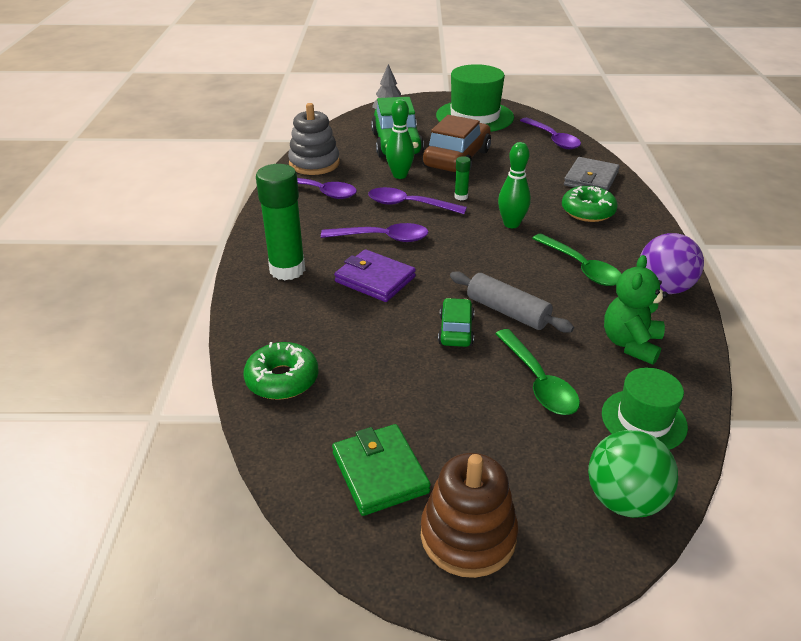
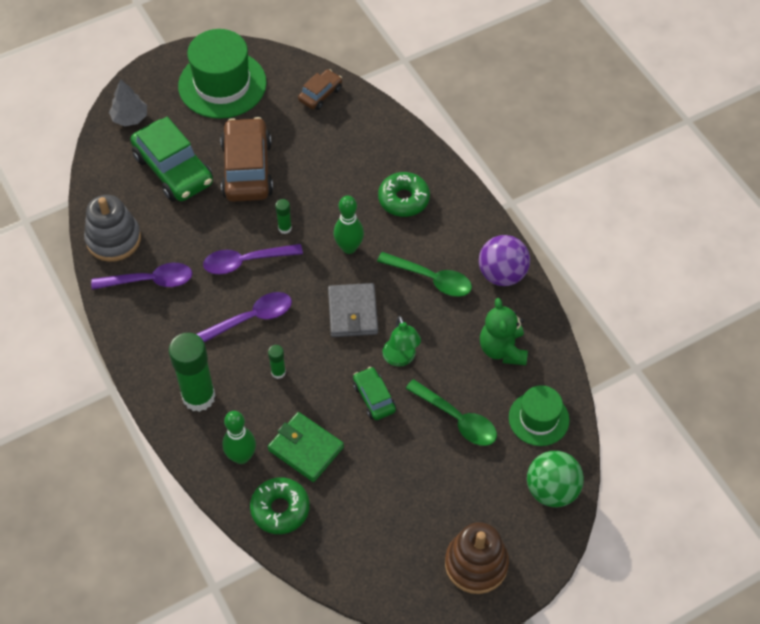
camera: 30 degrees left, 20 degrees up
(375, 279) = (278, 372): purple wallet -> green glue stick
(380, 472) = (398, 549): green wallet -> green wallet (306, 448)
(400, 175) = (209, 221): green bowling pin -> green bowling pin (241, 456)
(507, 312) = (401, 358): grey rolling pin -> green lamp
(553, 139) = (320, 94): purple spoon -> brown car
(591, 179) = (385, 148): grey wallet -> grey wallet (352, 312)

